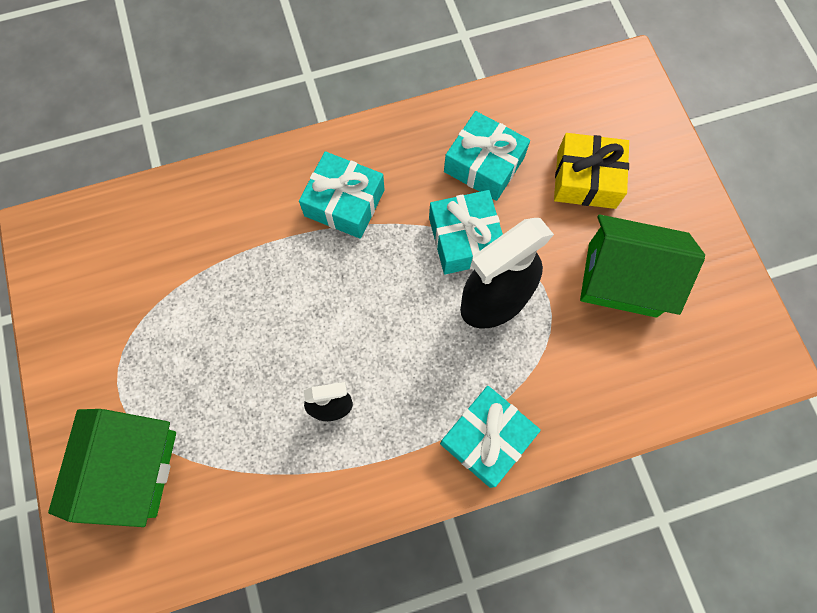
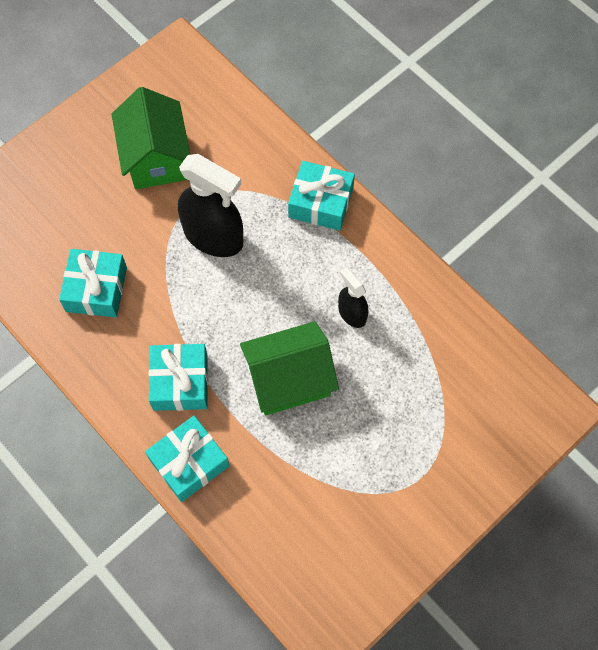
camera: 115 degrees left, 5 degrees down
(133, 469) = (470, 430): green house -> green house (289, 380)
(465, 239) = (172, 277): turquoise gift -> turquoise gift (189, 462)
(586, 179) = (78, 210): yellow gift -> none

